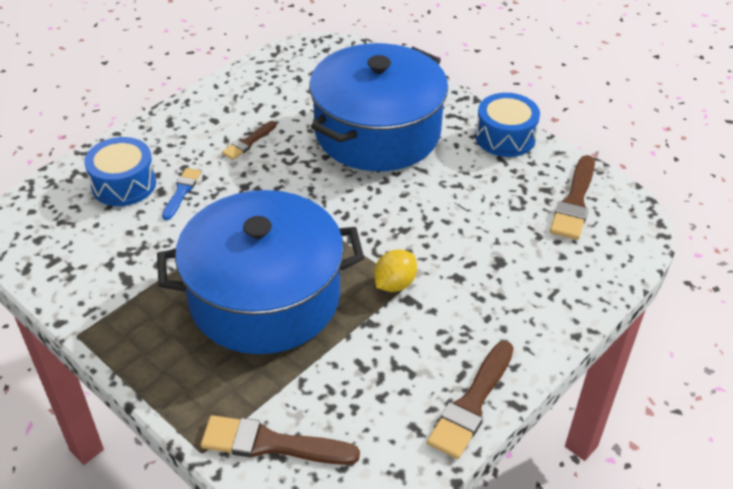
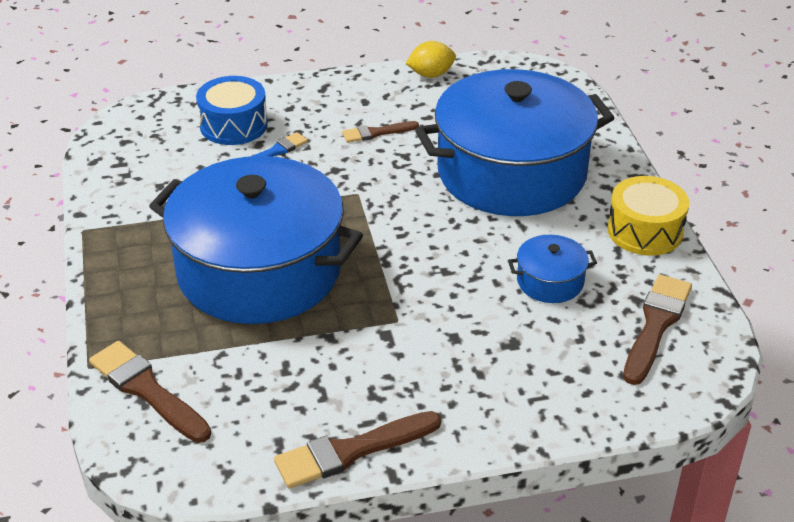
camera: 35 degrees right, 5 degrees down
(394, 284) = (387, 314): yellow lemon -> yellow lemon (431, 74)
(480, 203) = (550, 281): none -> blue pot
(505, 137) = (645, 231): blue drum -> yellow drum
(574, 202) = (656, 325): brown brush -> brown brush turned 150 degrees clockwise

